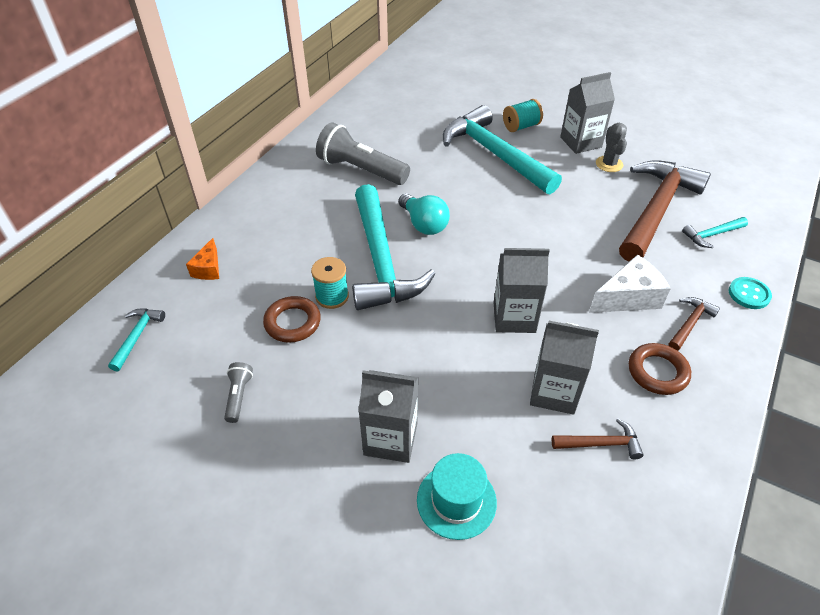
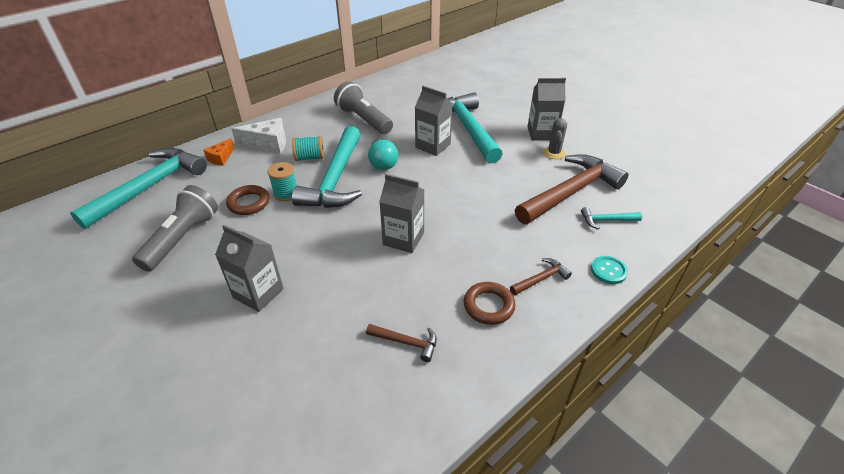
camera: 20 degrees right, 5 degrees down
(137, 336) = (149, 187): turquoise hammer -> turquoise hammer, size x2.35
(238, 396) = (182, 238): grey flashlight -> grey flashlight, size x2.16
(456, 501) = (272, 347): turquoise hat -> none
(521, 126) = (501, 114): turquoise spool -> turquoise spool (310, 158)
(554, 392) = (396, 296): grey carton -> grey carton (433, 146)
(628, 298) = (502, 248): white cheese -> white cheese (268, 144)

